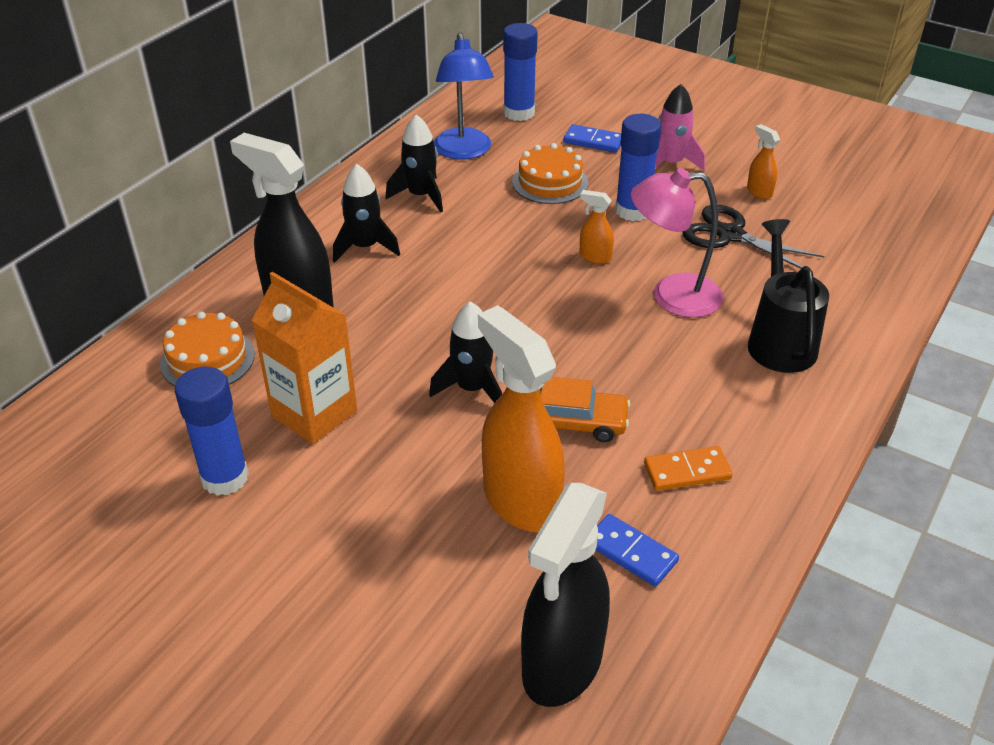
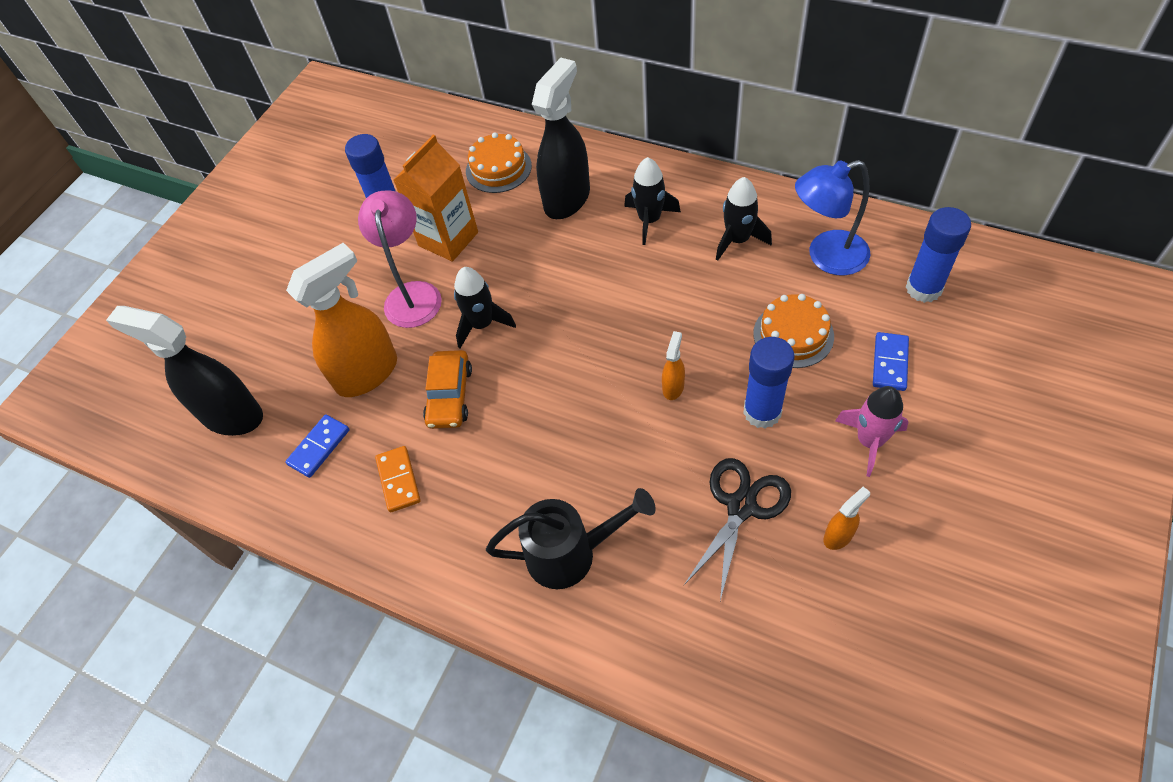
camera: 90 degrees right, 15 degrees up
(672, 296) = (624, 456): pink lamp -> pink lamp (412, 294)

